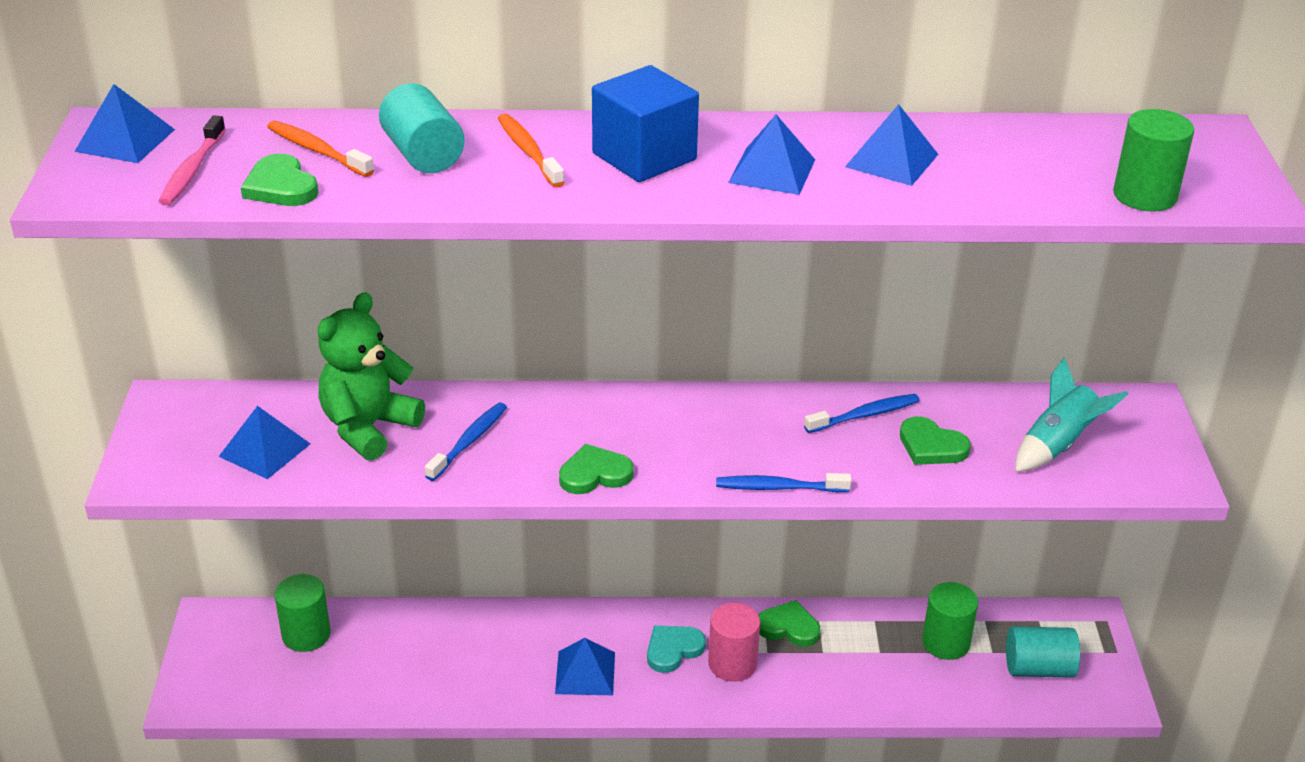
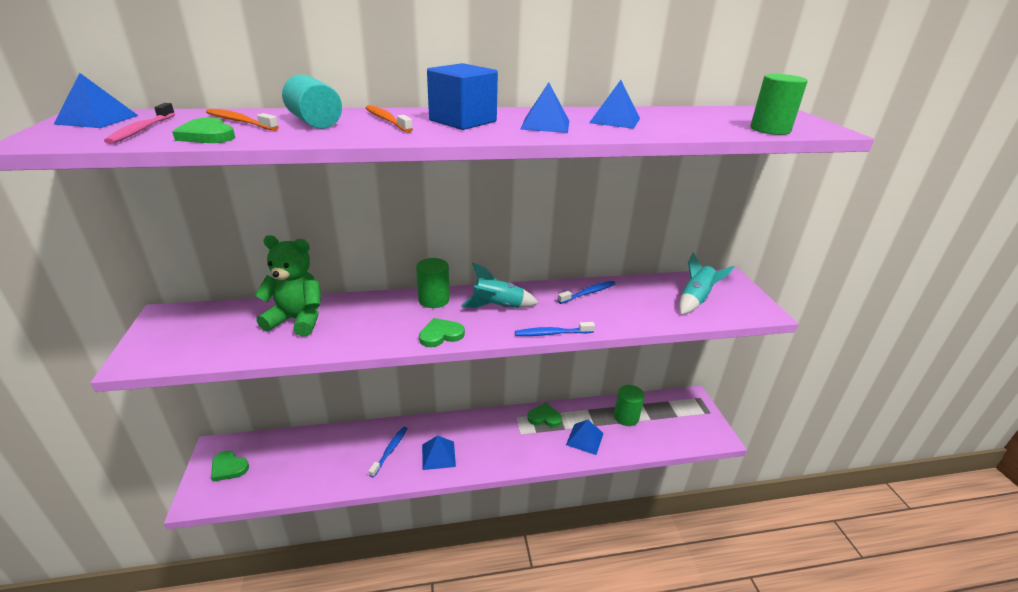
camera: 10 degrees left, 5 degrees down
(265, 450) = (227, 337): blue pyramid -> blue pyramid (585, 439)
(306, 634) = (274, 451): green cylinder -> green cylinder (434, 300)
(368, 428) = (297, 320): green teddy bear -> green teddy bear turned 75 degrees clockwise
(468, 442) = (361, 323): blue toothbrush -> blue toothbrush (390, 451)
(673, 650) = (485, 436): turquoise heart -> none
(698, 429) = (498, 306): none -> turquoise rocket
(732, 664) = (519, 441): pink cylinder -> none
(931, 446) = (629, 305): green heart -> green heart (228, 467)
(1038, 668) = (676, 425): turquoise cylinder -> none

